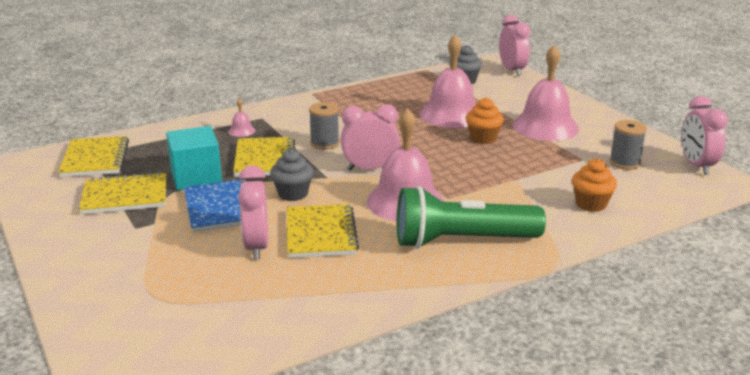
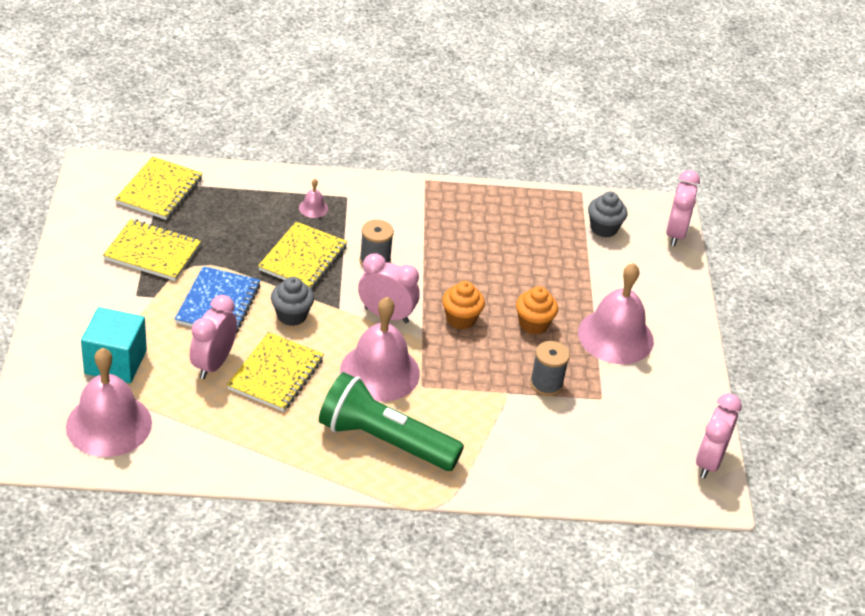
camera: 25 degrees right, 15 degrees up
(196, 177) = (226, 255): turquoise cube -> turquoise cube (115, 362)
(451, 114) = (536, 275): pink bell -> pink bell (109, 424)
(591, 204) = (545, 456): orange cupcake -> orange cupcake (461, 319)
(624, 163) = (639, 423): grey spool -> grey spool (546, 384)

